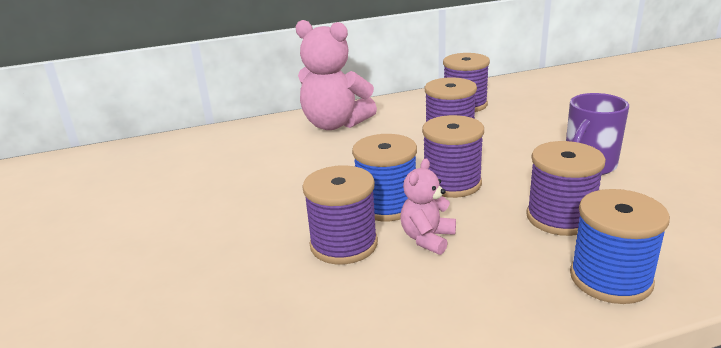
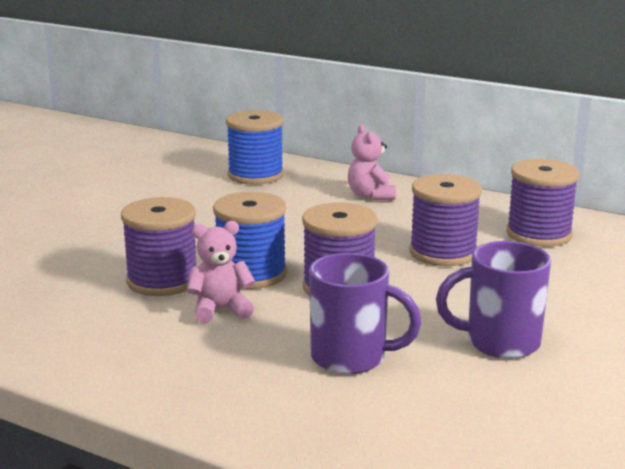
camera: 45 degrees right, 5 degrees down
(335, 124) = (370, 196): pink teddy bear -> pink teddy bear, size x0.53
(560, 217) = (351, 358): purple spool -> purple mug
(610, 279) = (269, 411): blue spool -> blue spool (255, 175)

